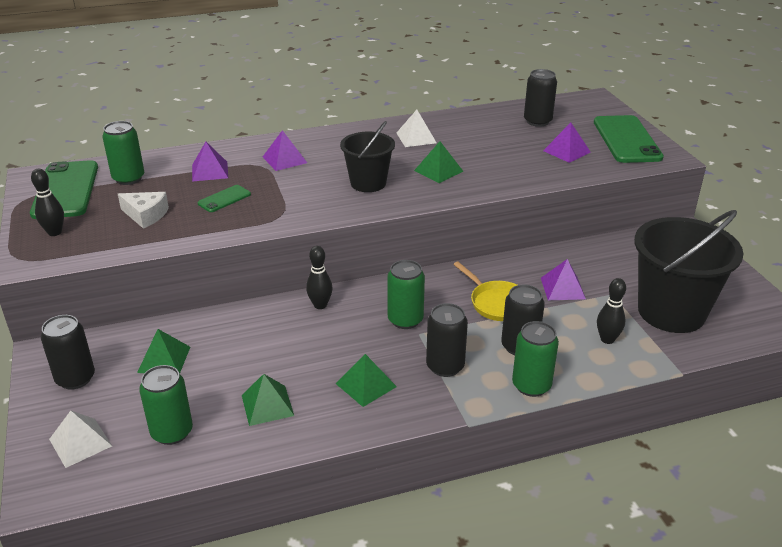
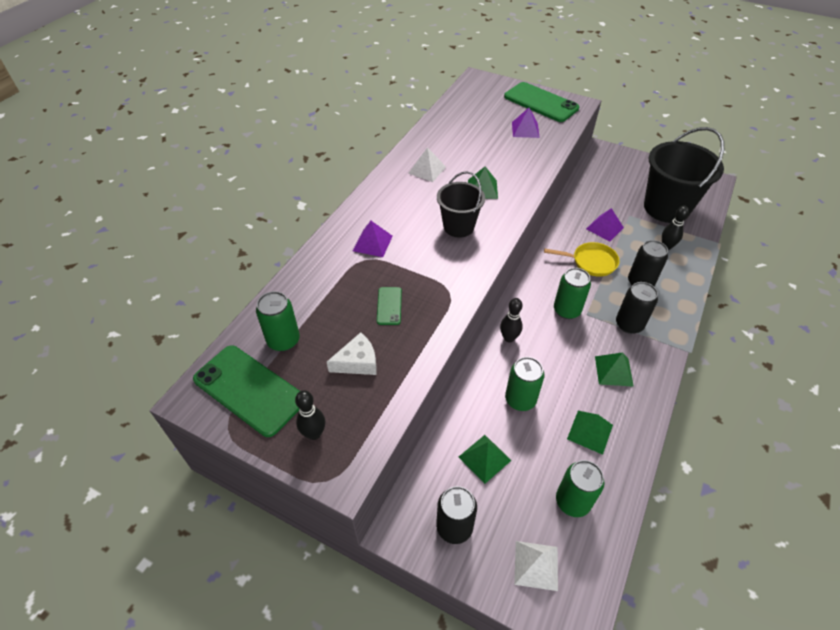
camera: 45 degrees left, 15 degrees up
(210, 171) = (336, 289): purple pyramid -> none
(531, 385) = (679, 302): green can -> green can (520, 399)
(537, 121) = (475, 114): black can -> none

